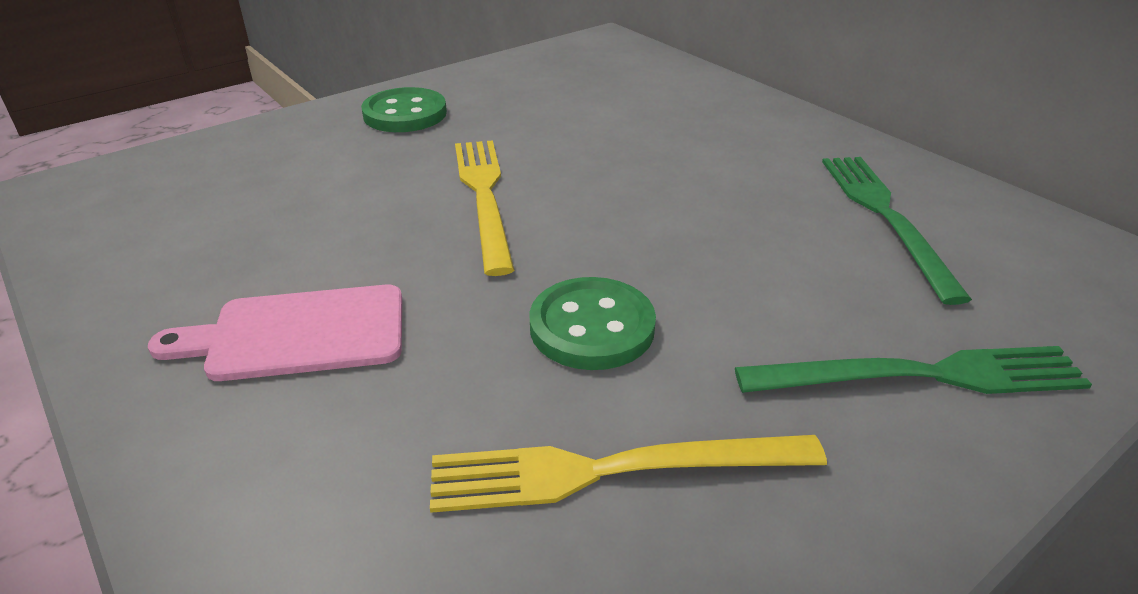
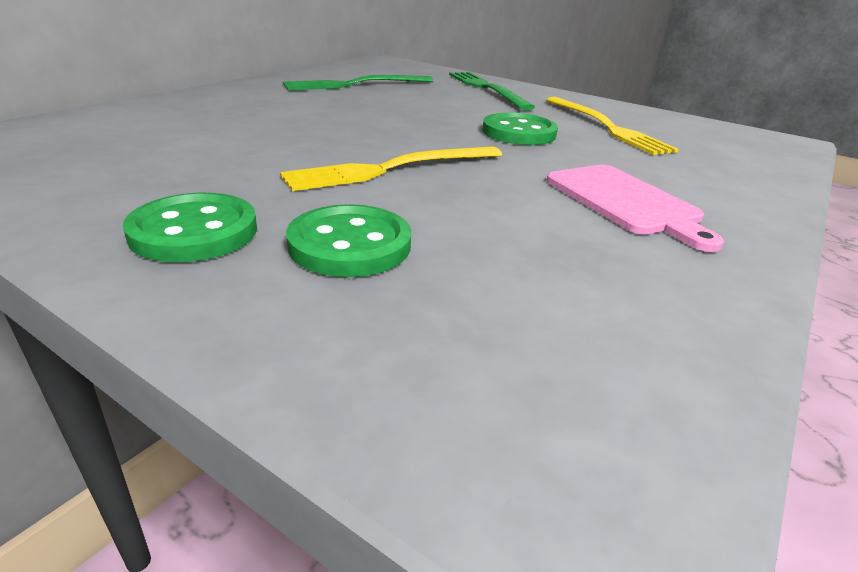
camera: 110 degrees left, 5 degrees down
(342, 161) = (350, 245): none -> green button

